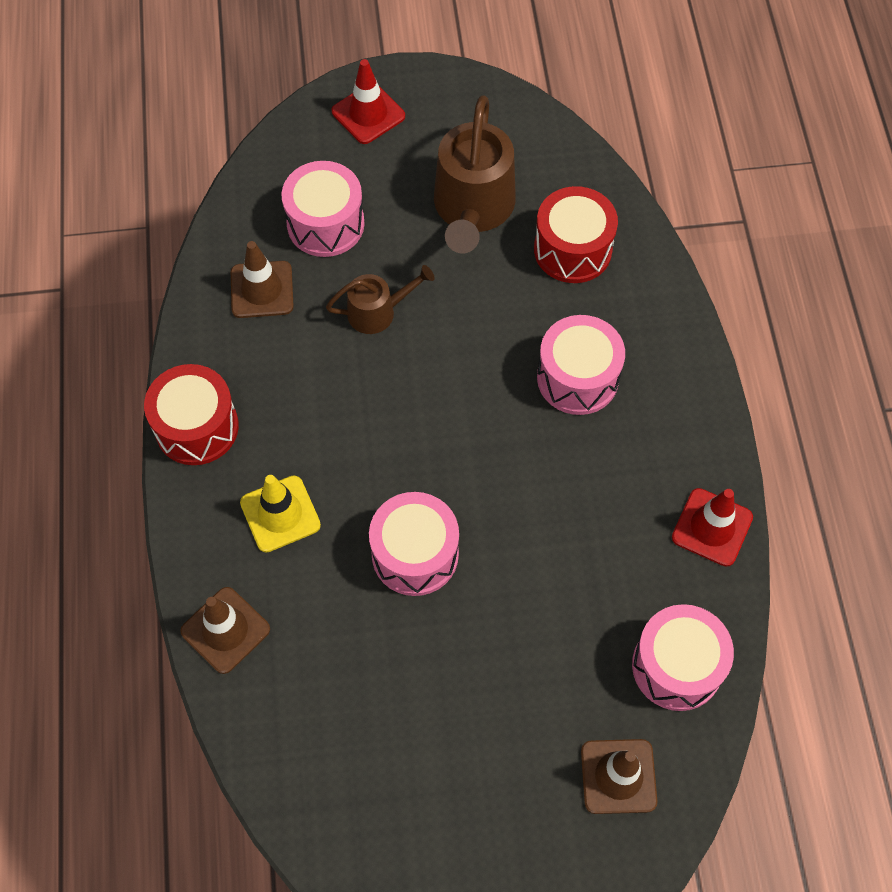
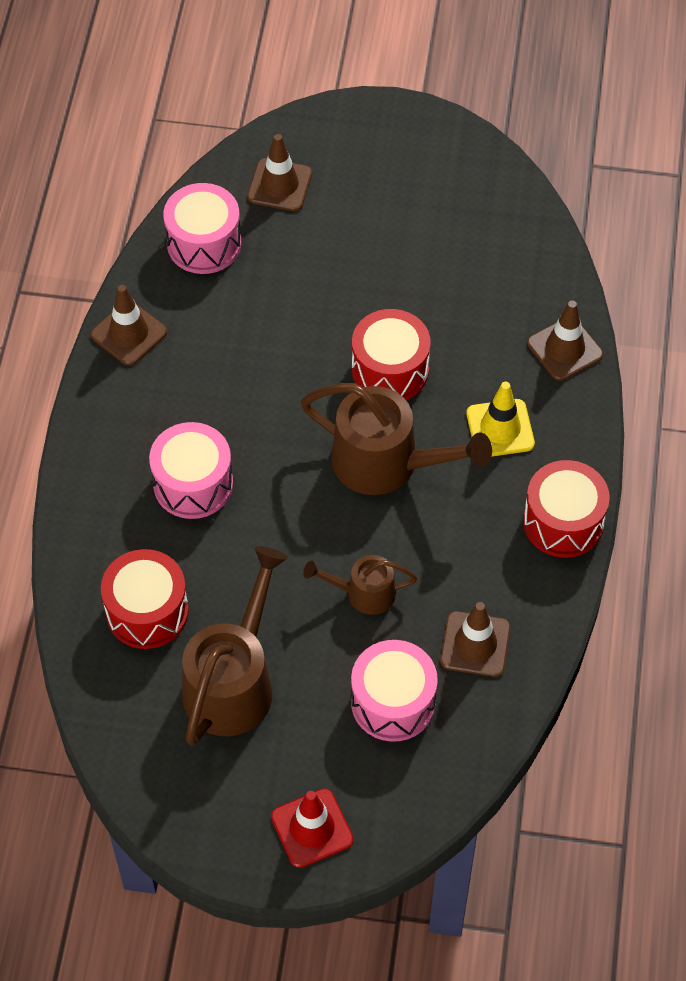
camera: 165 degrees left, 5 degrees down
(389, 446) = (387, 463): none -> brown watering can
(415, 554) = (390, 370): pink drum -> red drum
(712, 527) = (129, 333): red traffic cone -> brown traffic cone

